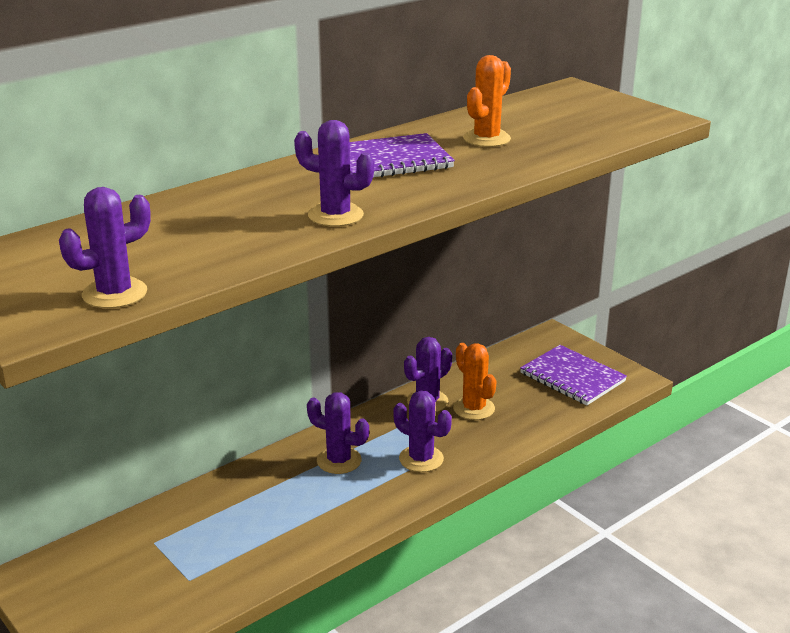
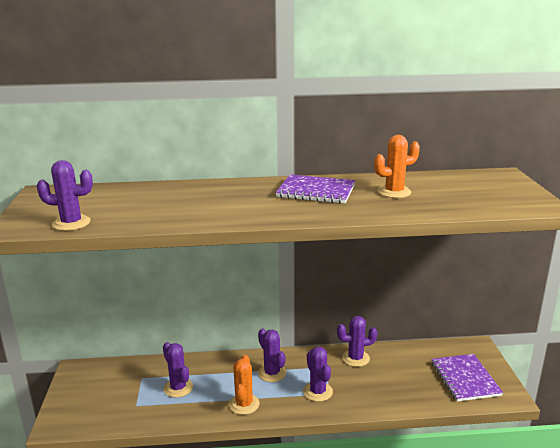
camera: 35 degrees right, 5 degrees down
(335, 215) = (235, 213): purple cactus -> purple cactus (178, 388)
(474, 408) = (379, 374): orange cactus -> orange cactus (244, 404)

